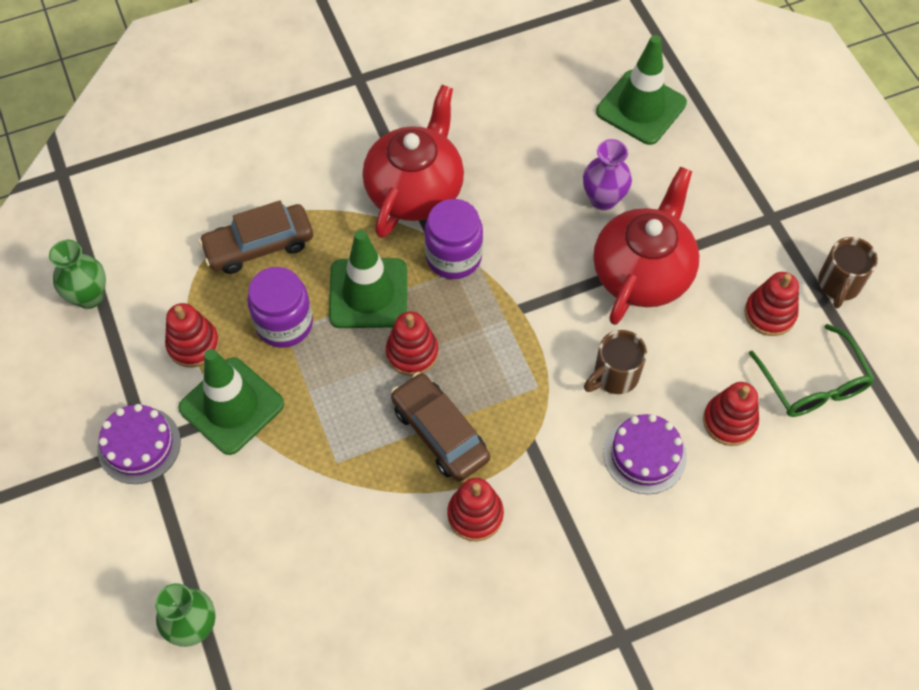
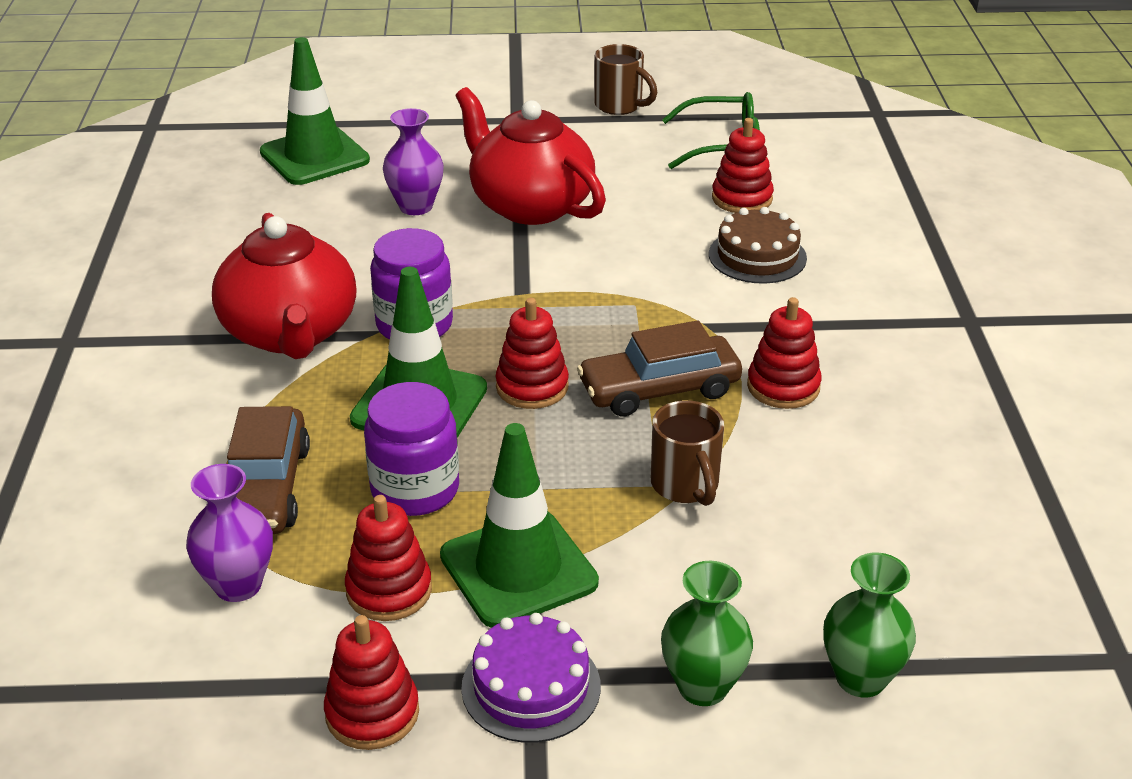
camera: 70 degrees left, 25 degrees down
(89, 296) = (215, 701): green vase -> green vase (703, 687)
(175, 268) = (238, 585): none -> purple vase
(415, 190) = (290, 333): red teapot -> red teapot turned 150 degrees counterclockwise
(614, 376) = (650, 252): brown mug -> brown mug (685, 486)
(644, 455) = (757, 256): purple cake -> brown cake
(769, 314) = (629, 148): red stacking toy -> red stacking toy (372, 713)

